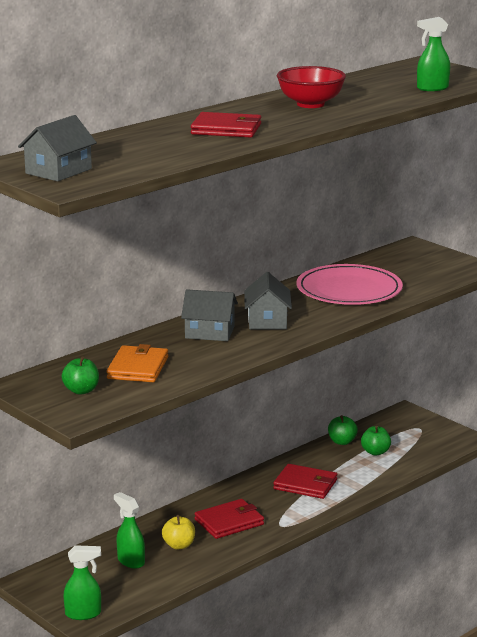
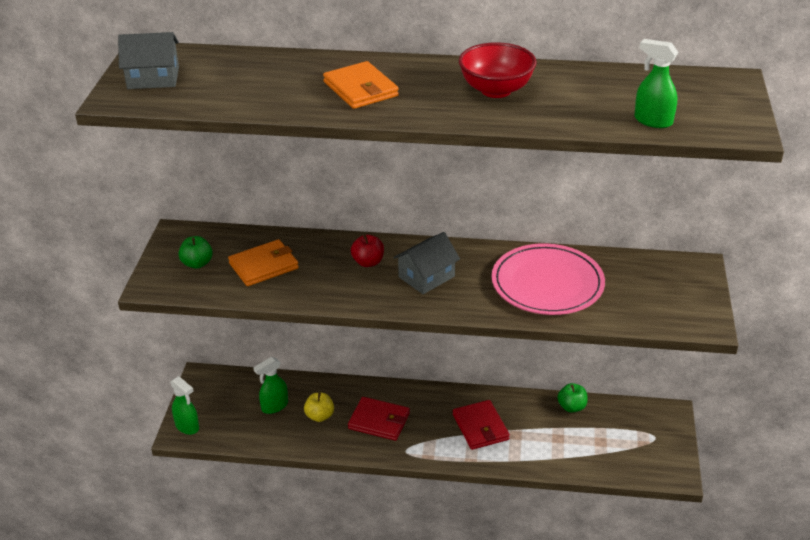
camera: 50 degrees right, 15 degrees up
(130, 561) = (274, 406): green spray bottle -> green spray bottle turned 135 degrees counterclockwise
(209, 332) = (368, 262): grey house -> red apple
(226, 129) = (360, 89): red wallet -> orange wallet
(375, 452) = (580, 435): green apple -> none

